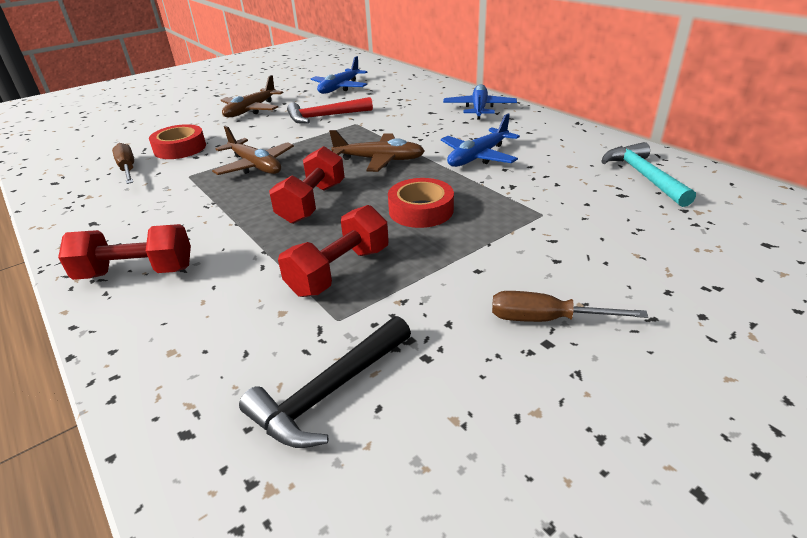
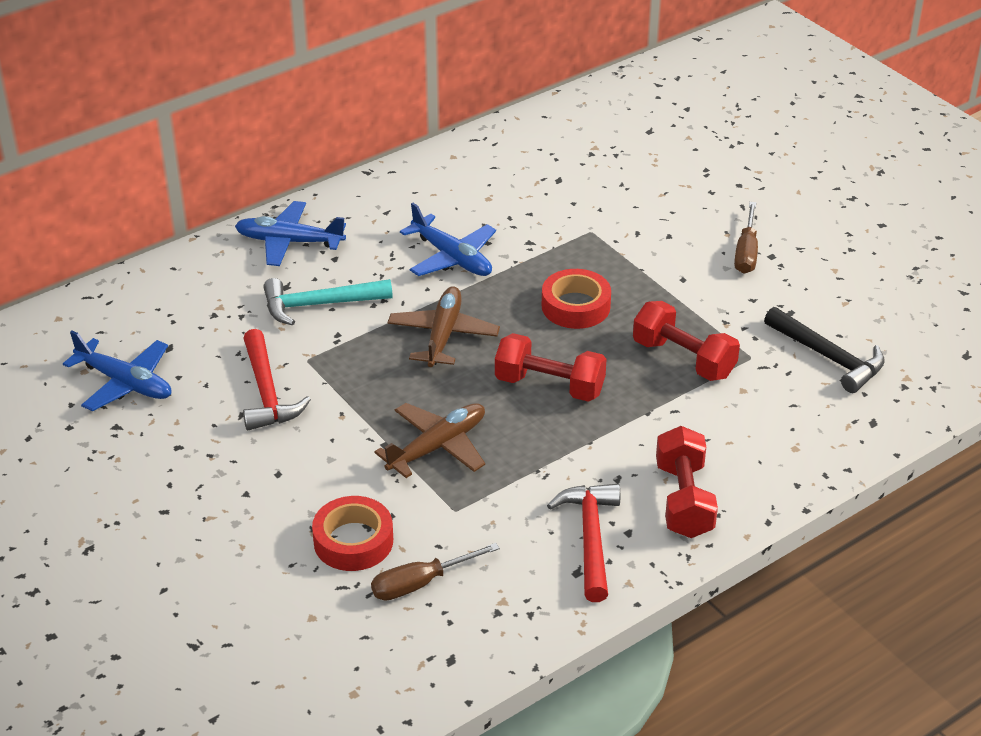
camera: 90 degrees left, 5 degrees up
(123, 227) = (590, 538): none -> red hammer
(251, 110) = (202, 484): brown plane -> none
(643, 176) = (522, 159): turquoise hammer -> turquoise hammer (319, 305)

